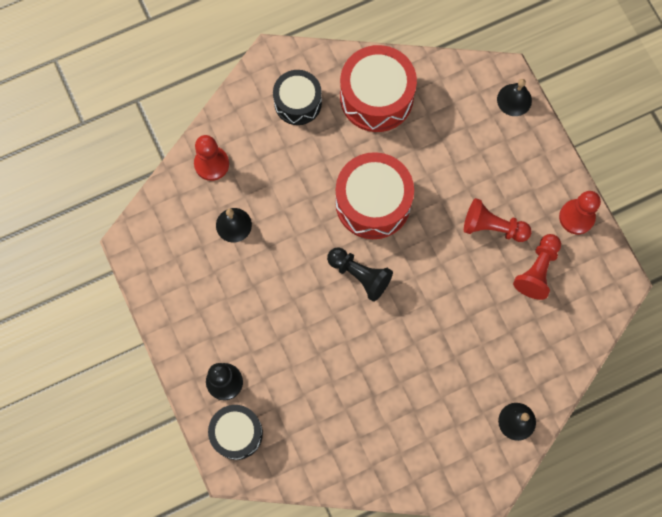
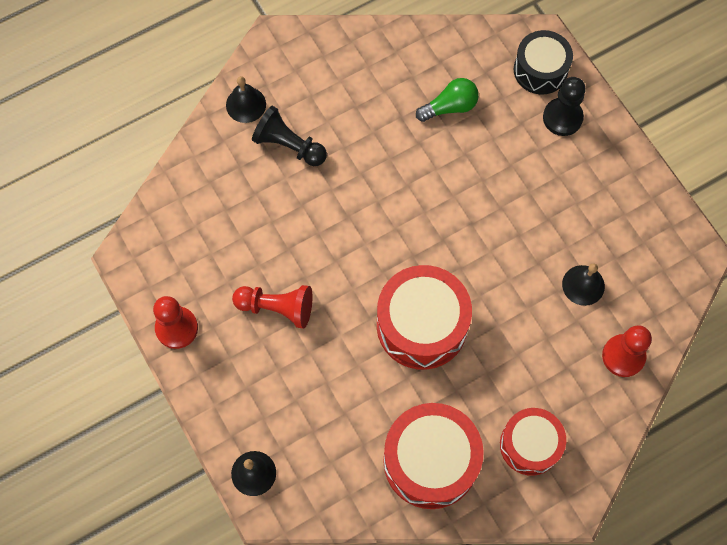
camera: 175 degrees right, 5 degrees down
(298, 103) = (530, 445): black drum -> red drum
(327, 402) = (450, 107): none -> green light bulb
(360, 275) = (428, 240): black pawn -> black pawn (289, 145)
(537, 270) = (224, 262): red pawn -> none

